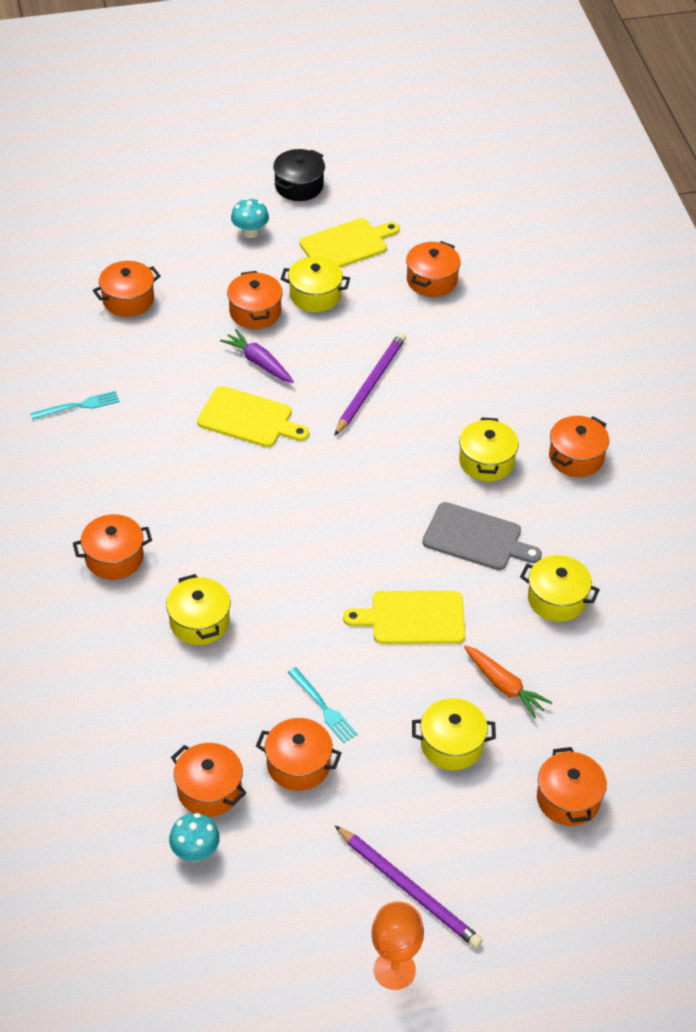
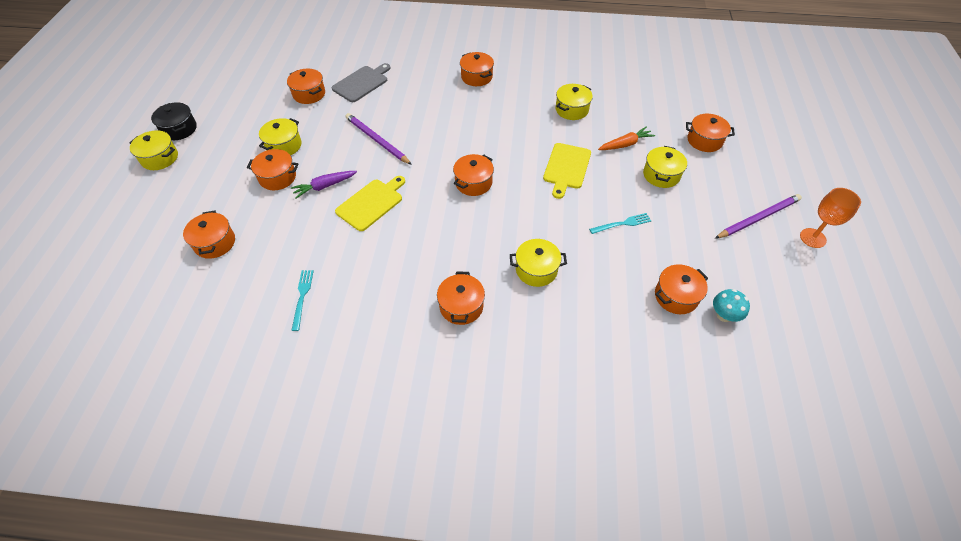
camera: 70 degrees left, 5 degrees up
(250, 232) = (201, 162): turquoise mushroom -> none
(298, 765) = (663, 246): orange pot -> orange pot (473, 183)
(347, 245) = (251, 121): yellow cutting board -> none
(476, 538) = (517, 128): grey cutting board -> grey cutting board (362, 83)
(486, 461) = (463, 109): yellow pot -> yellow pot (160, 158)

